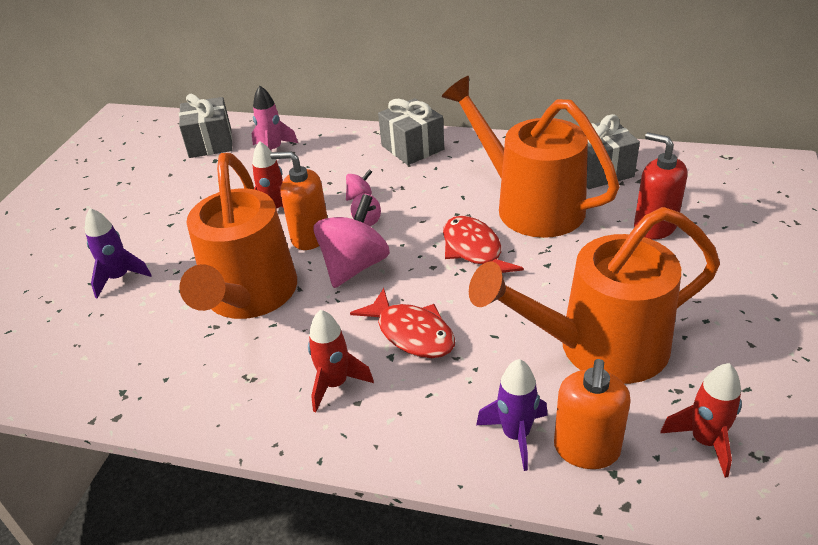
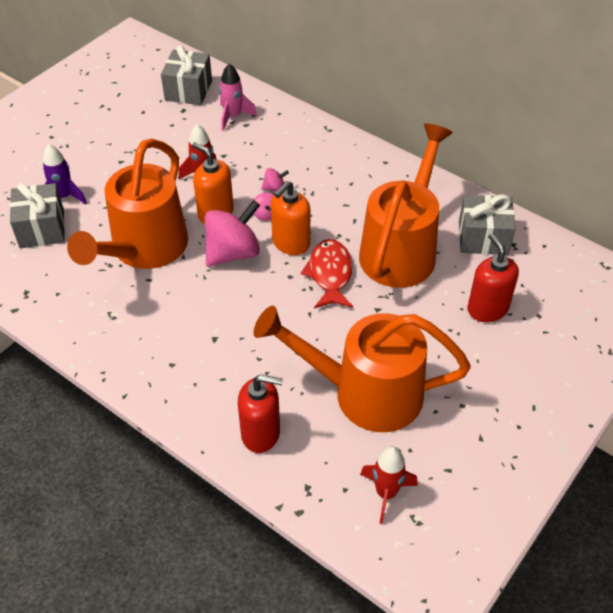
camera: 20 degrees right, 10 degrees up
(335, 384) = (165, 344): red rocket -> none
(411, 333) = (240, 326): red fish -> none
(412, 147) = (345, 155): grey gift -> grey gift (42, 228)
(516, 435) = (261, 433): purple rocket -> red soap dispenser
(528, 204) = (401, 248): orange watering can -> orange watering can turned 45 degrees clockwise
(586, 449) = (301, 463): orange soap dispenser -> orange soap dispenser (290, 243)

